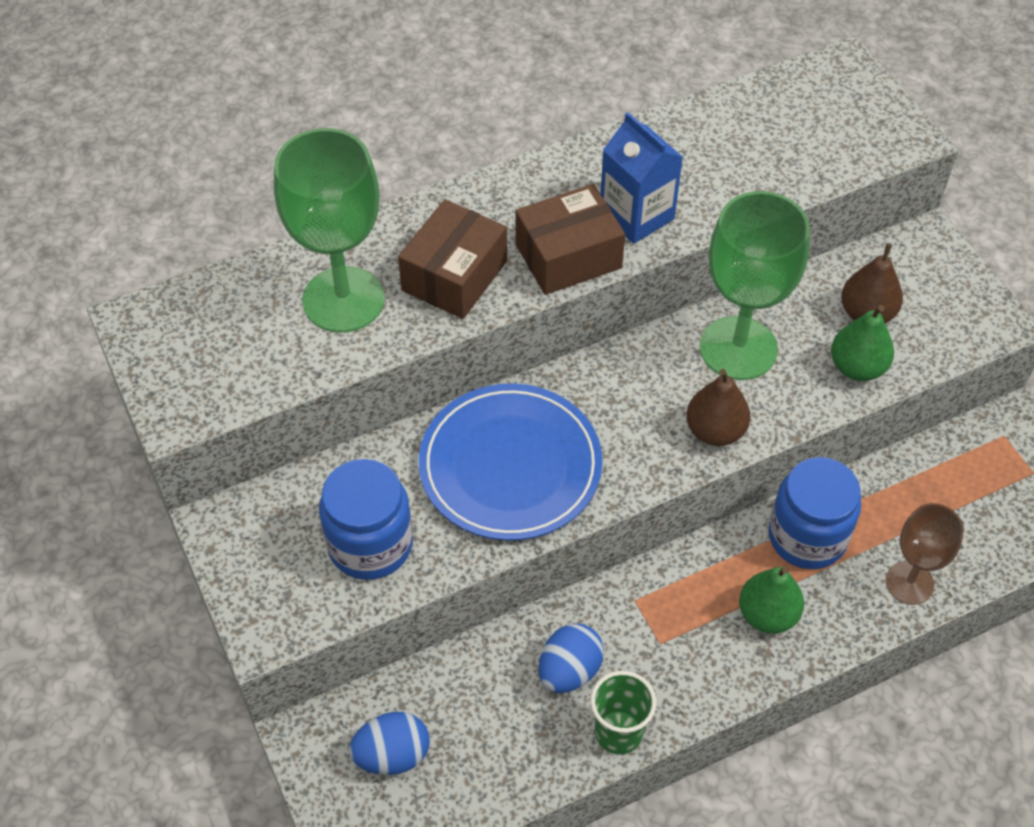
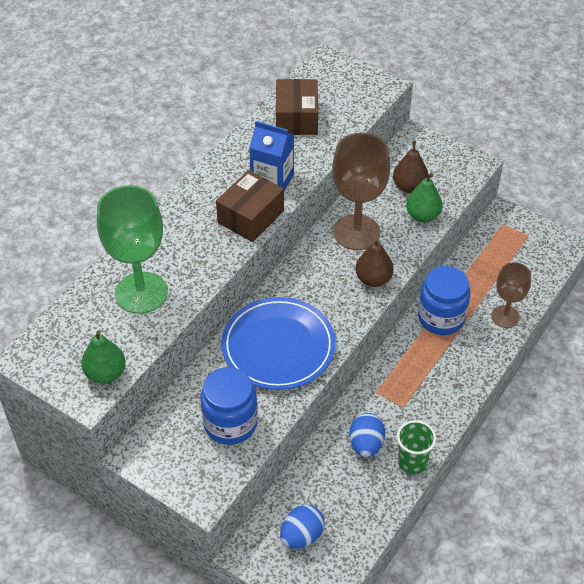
camera: 30 degrees left, 5 degrees down
(454, 276) = (195, 253): brown box -> brown box (296, 118)
(738, 348) = (356, 232): green goblet -> brown goblet
(767, 614) = (447, 366): green pear -> green pear (105, 373)

